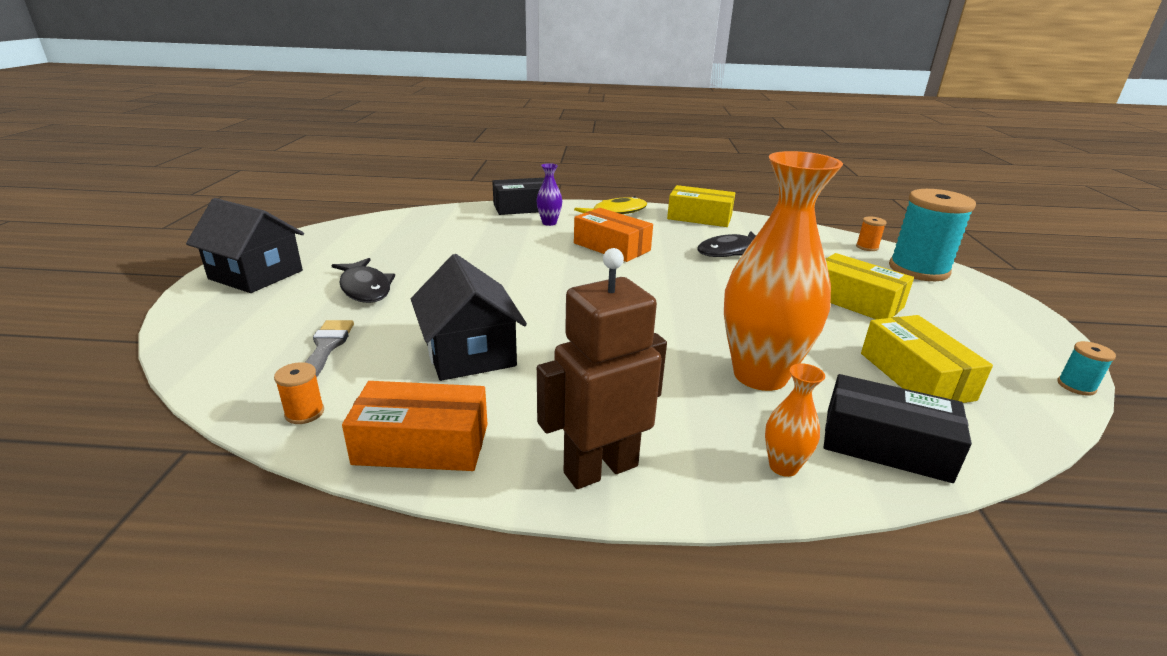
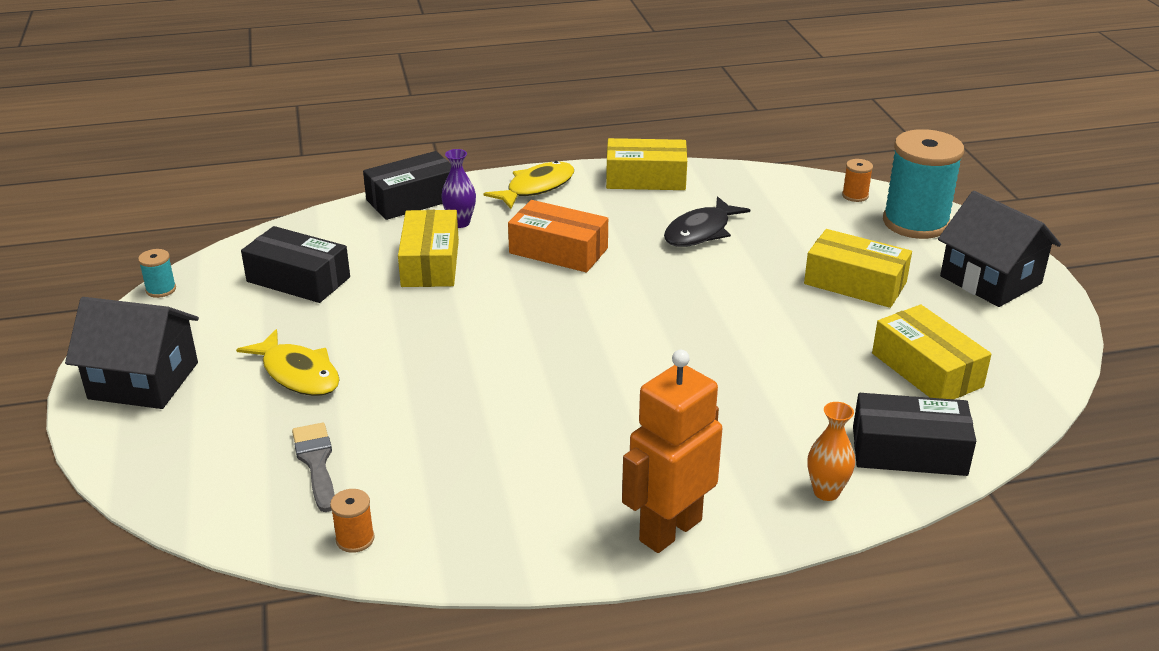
camera: 15 degrees left, 5 degrees up
(365, 288) = (298, 374): black fish -> yellow fish
(414, 236) = (298, 279): none -> black box
(422, 444) = (494, 544): orange box -> none
(470, 353) = (478, 436): black house -> black house (990, 280)
(512, 240) = (430, 263): none -> yellow box
(600, 469) = (670, 530): brown robot -> orange robot
(760, 375) = (781, 400): orange vase -> none
(1076, 386) = (1069, 351): turquoise spool -> turquoise spool (161, 290)

